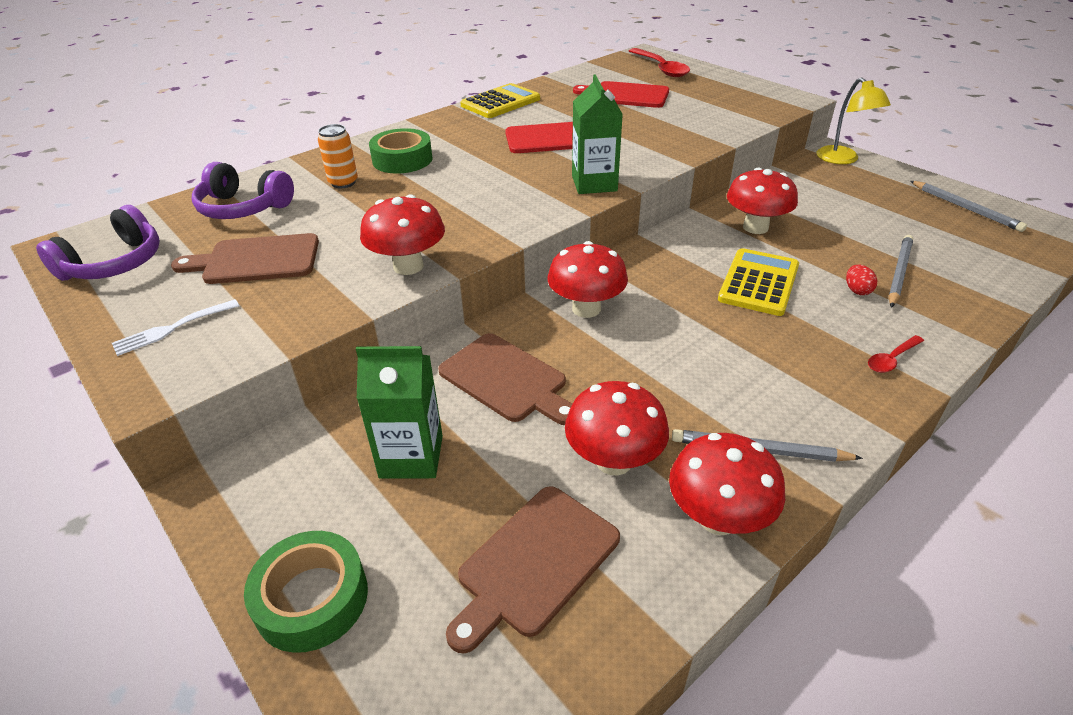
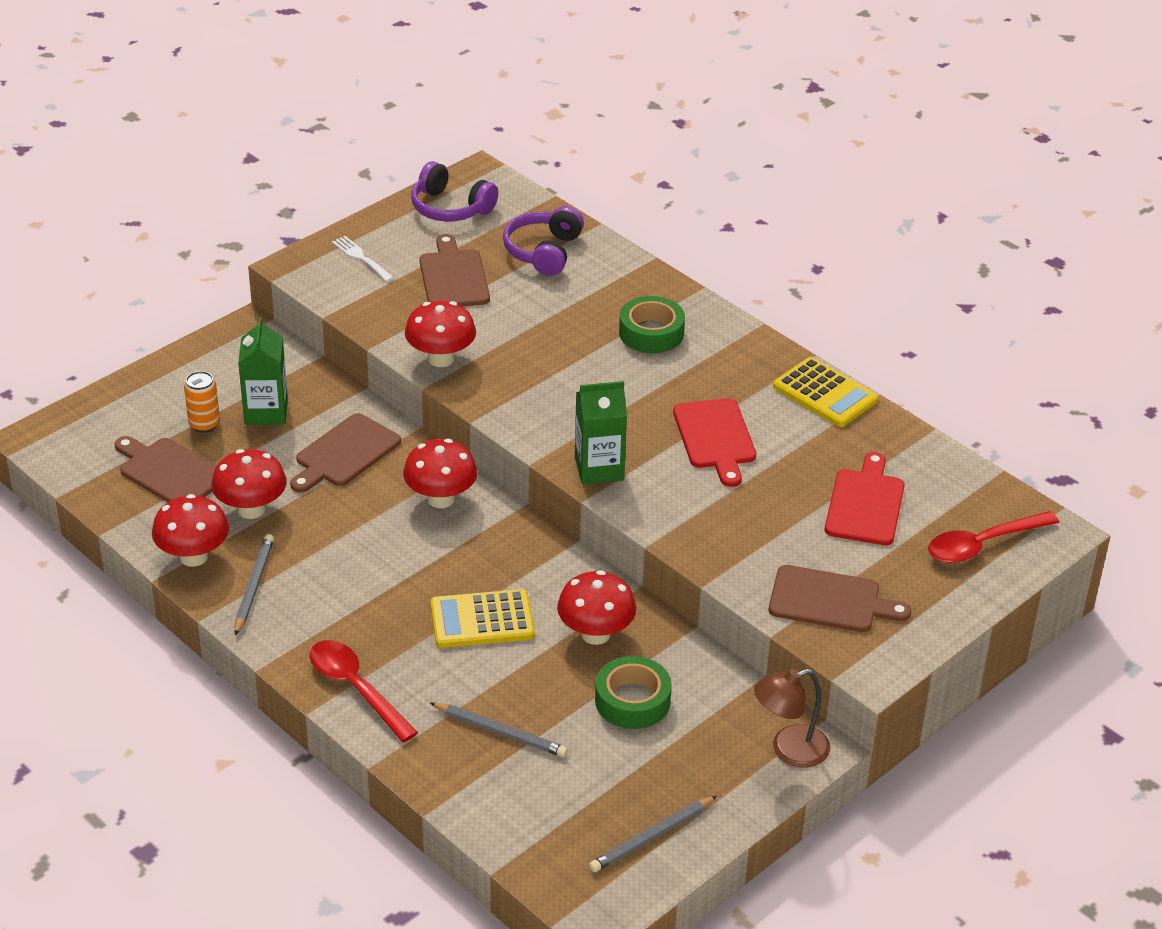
camera: 85 degrees right, 0 degrees up
(312, 598) = (158, 385): green tape -> green tape (632, 700)
(343, 183) = (596, 301): orange can -> orange can (204, 424)
(733, 108) = (830, 601): none -> brown cutting board
(759, 283) = (482, 620): yellow calculator -> yellow calculator turned 150 degrees clockwise
(842, 159) = (789, 750): yellow lamp -> brown lamp
(857, 290) = (467, 690): red egg -> none
(891, 359) = (356, 688): red spoon -> red spoon, size x1.94

